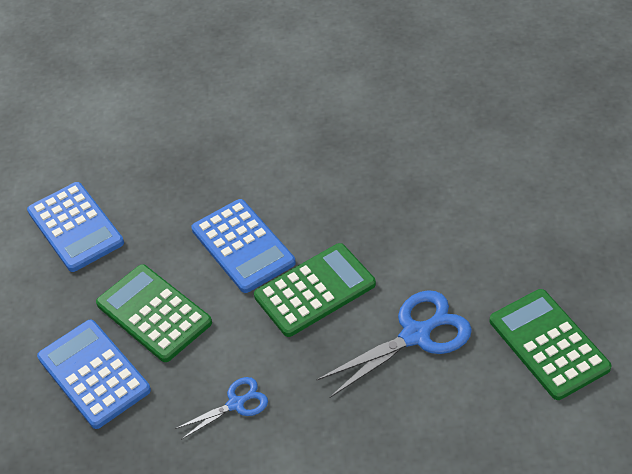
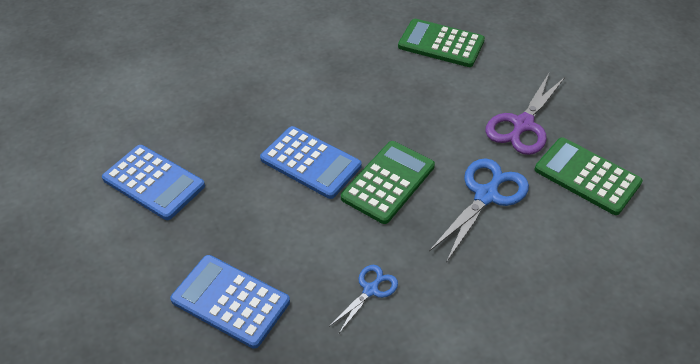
camera: 25 degrees left, 0 degrees up
(154, 313) = (260, 235): green calculator -> green calculator (441, 44)
(507, 261) = (523, 124): none -> purple scissors

